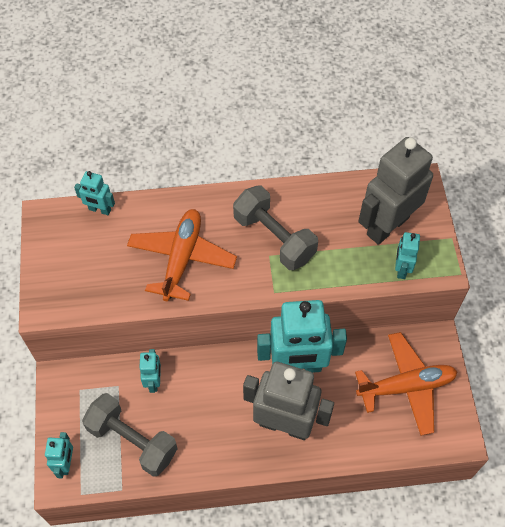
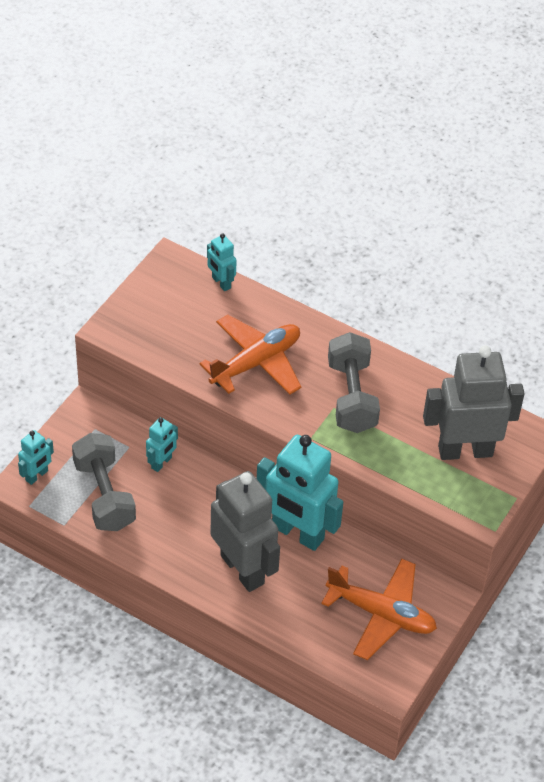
camera: 35 degrees right, 10 degrees down
(401, 269) = (443, 492): turquoise robot -> none

